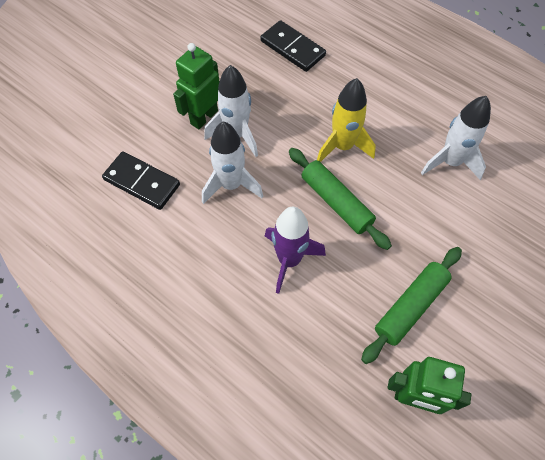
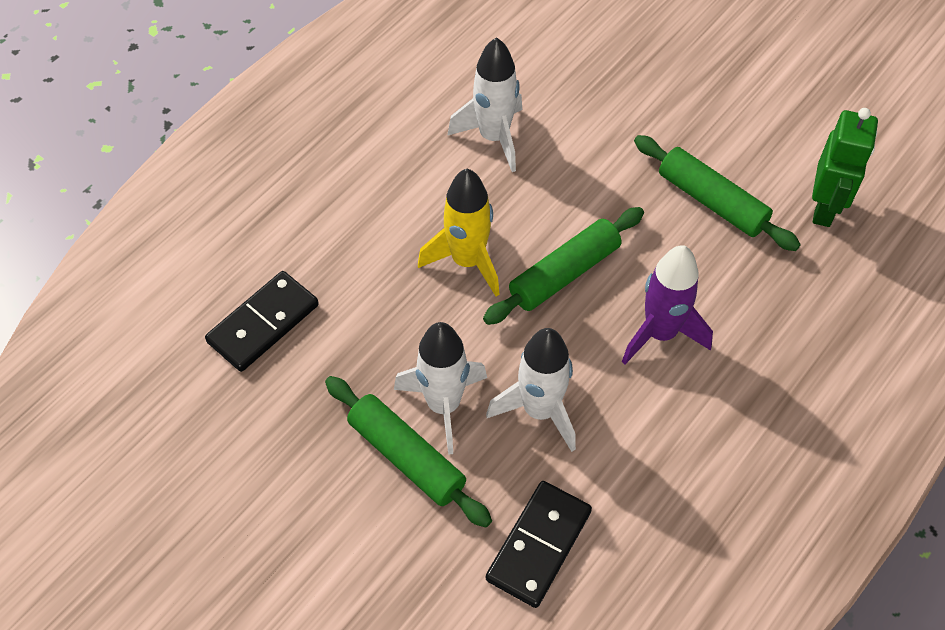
camera: 90 degrees left, 5 degrees down
(204, 117) = (406, 457): green robot -> green rolling pin

